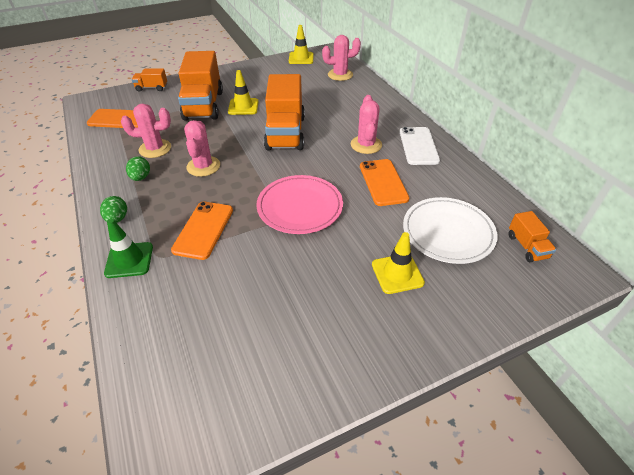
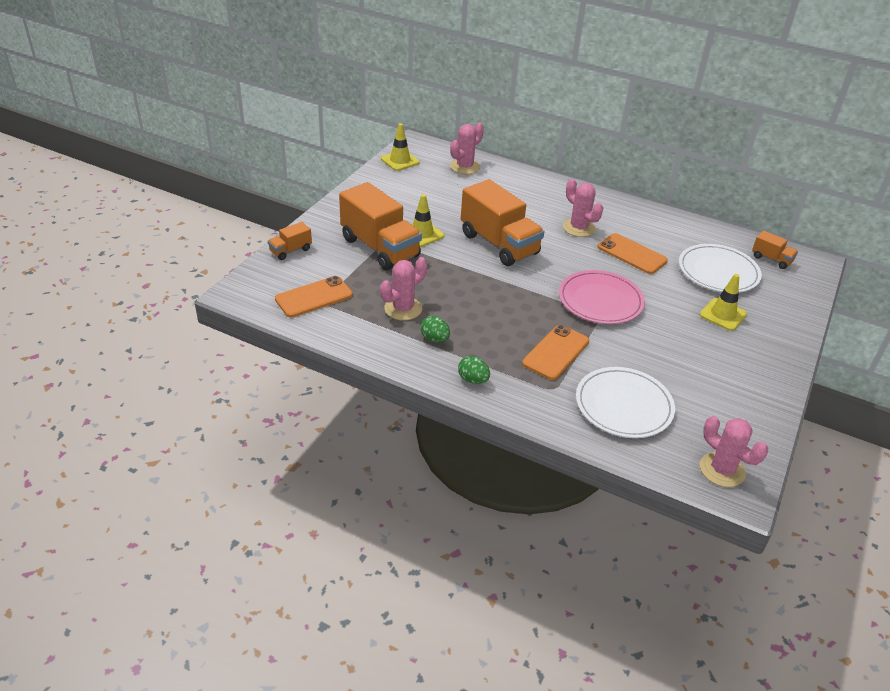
camera: 40 degrees left, 5 degrees down
(129, 260) = (535, 402): green traffic cone -> none
(186, 304) = (623, 406): none -> white plate
(203, 166) = (474, 304): pink cactus -> pink cactus (722, 470)
(203, 230) = (556, 352): orange phone -> orange phone turned 60 degrees clockwise
(418, 146) = (618, 212): white phone -> none

